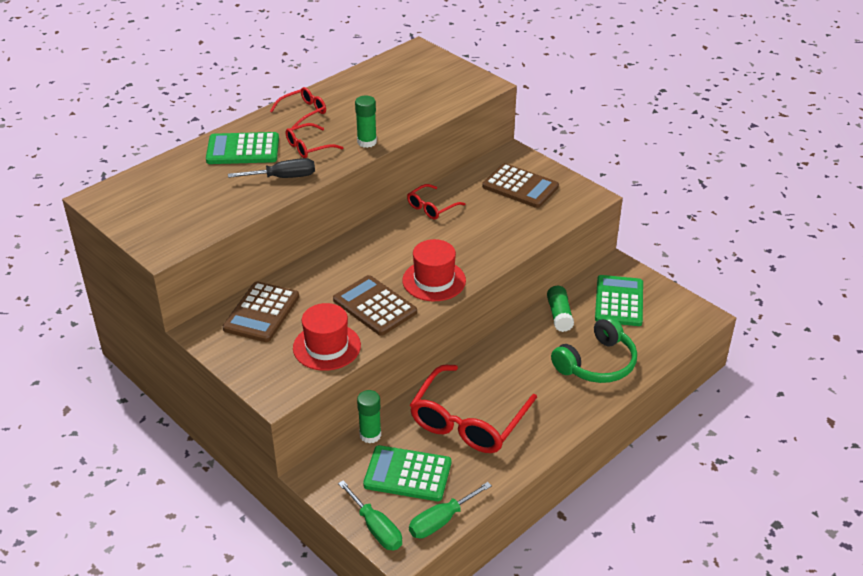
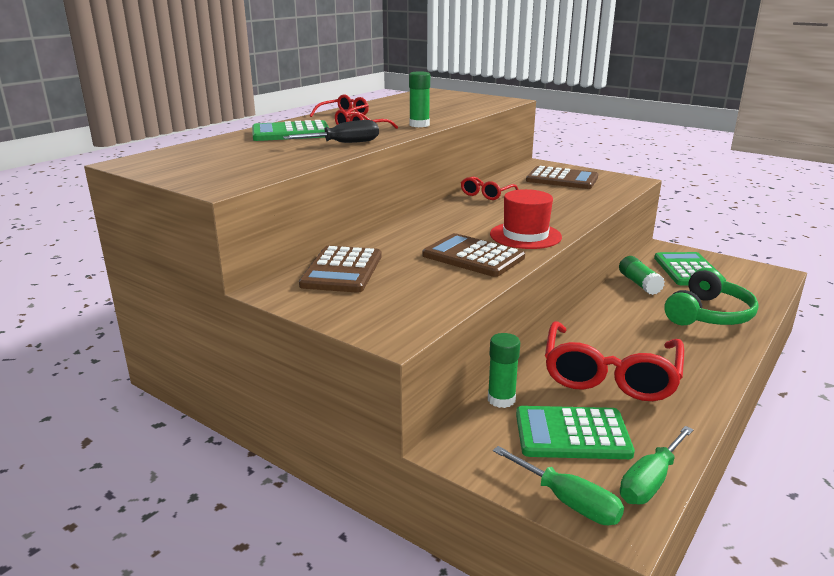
camera: 10 degrees left, 15 degrees down
(327, 347) = (436, 290): red hat -> none

